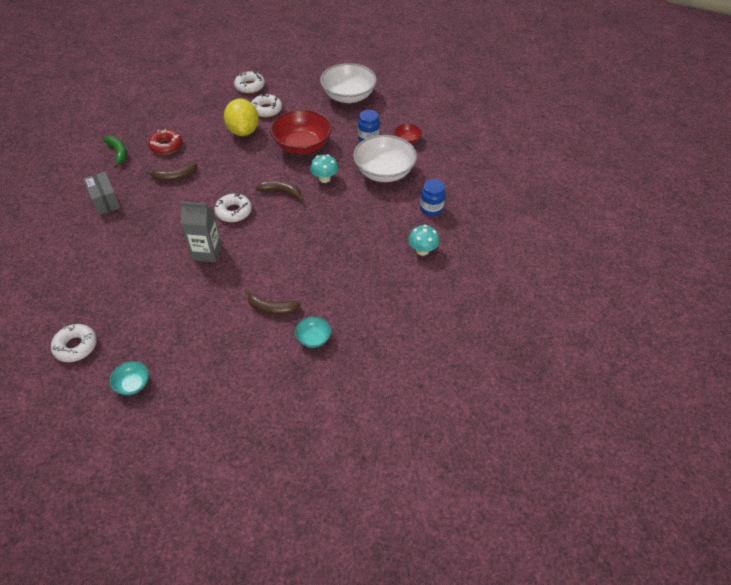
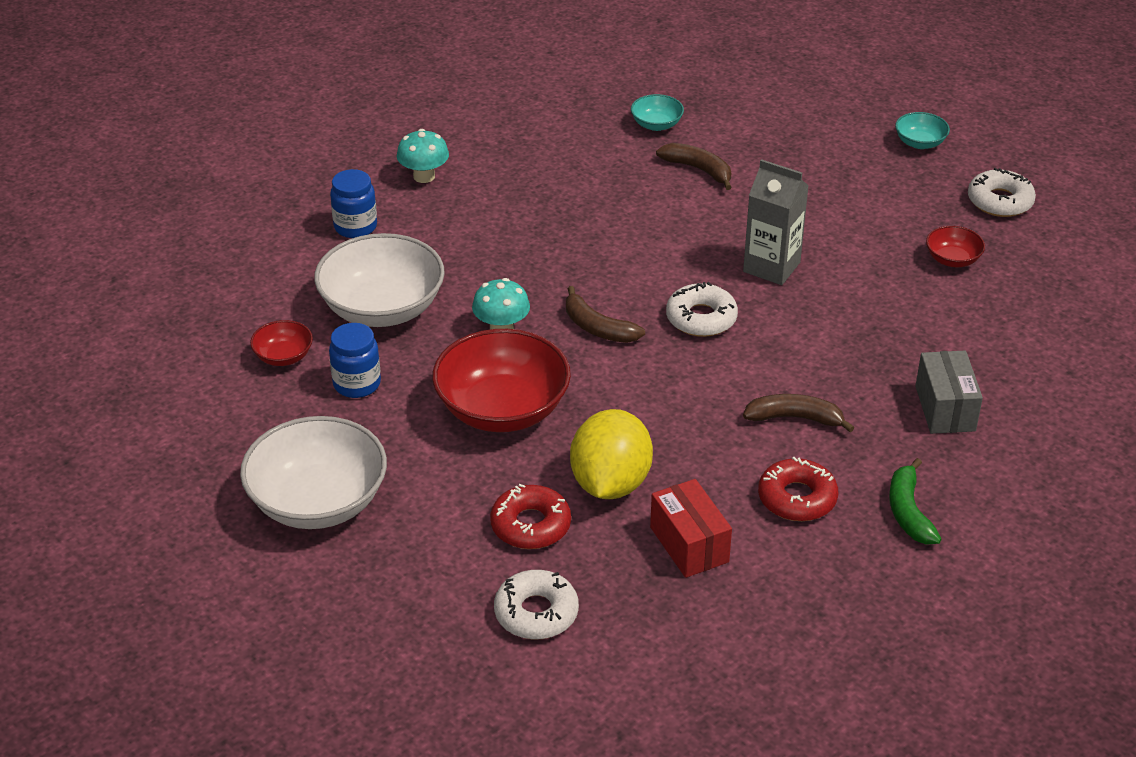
camera: 155 degrees left, 10 degrees down
(105, 290) = (952, 259): none -> red bowl
(204, 119) = (689, 544): none -> red box
(266, 109) = (530, 525): white donut -> red donut

